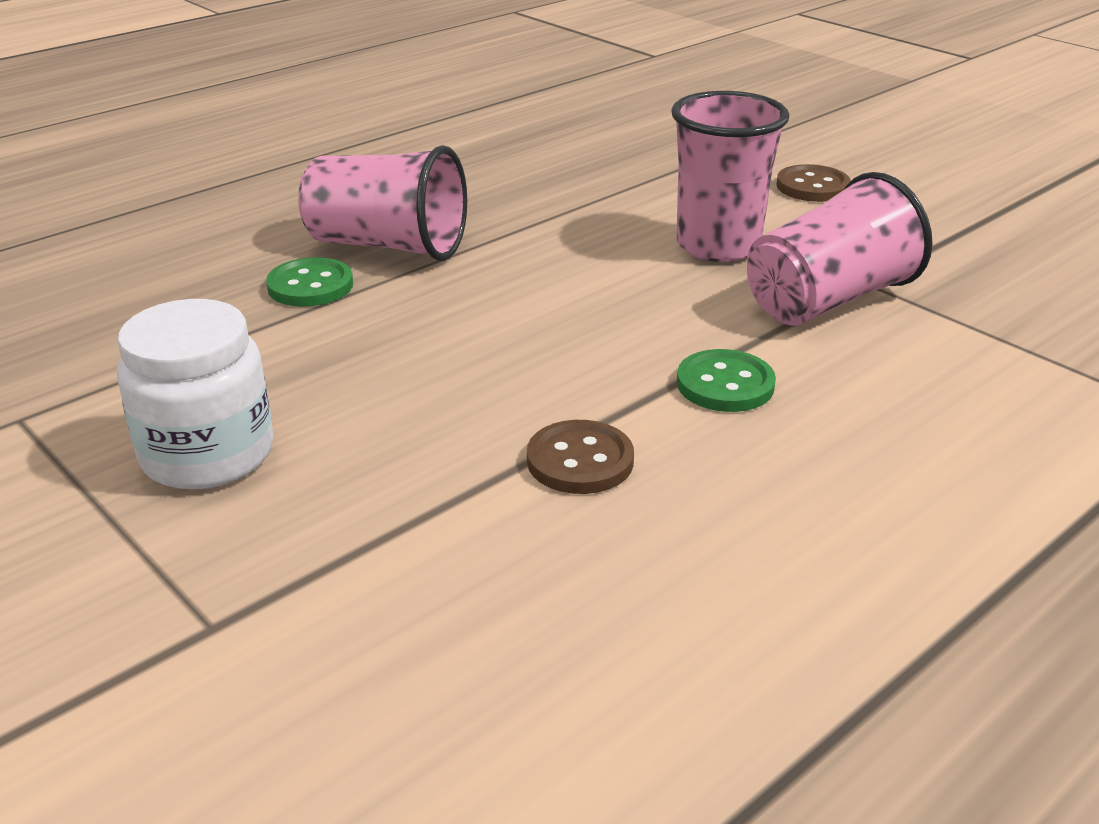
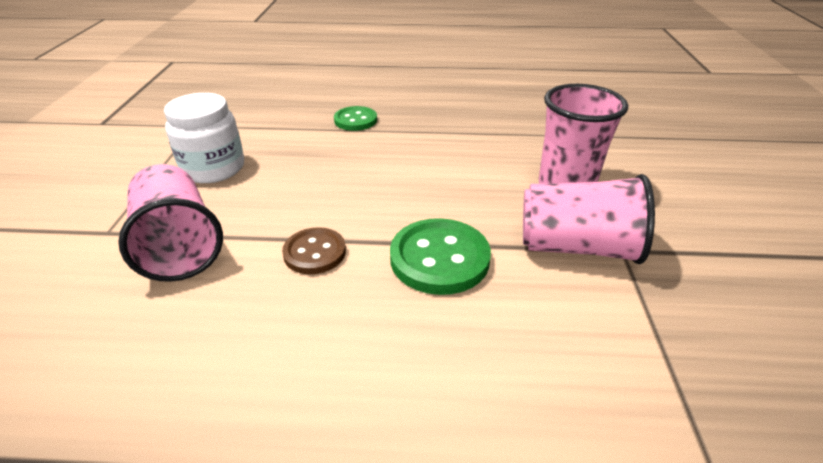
camera: 45 degrees right, 5 degrees up
(388, 246) = (412, 116): pink cup -> pink cup (179, 245)
(725, 384) = (439, 258): green button -> green button, size x1.58
(812, 186) = (686, 179): brown button -> none

